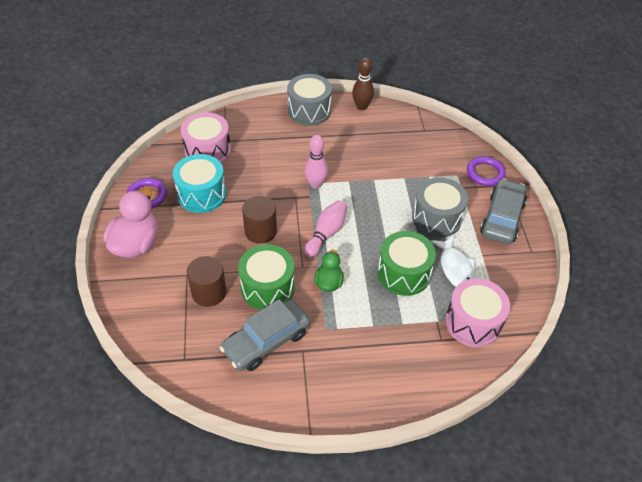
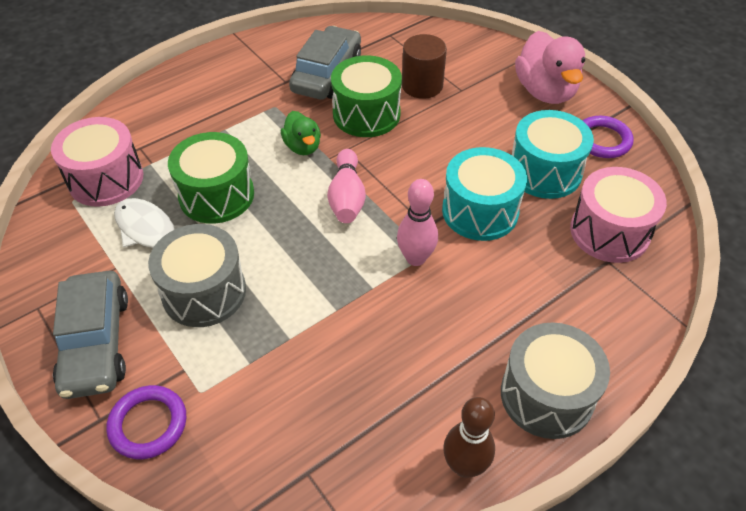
camera: 150 degrees right, 0 degrees up
(260, 191) = (480, 211): none -> turquoise drum
(260, 231) = (429, 163): brown cylinder -> none

